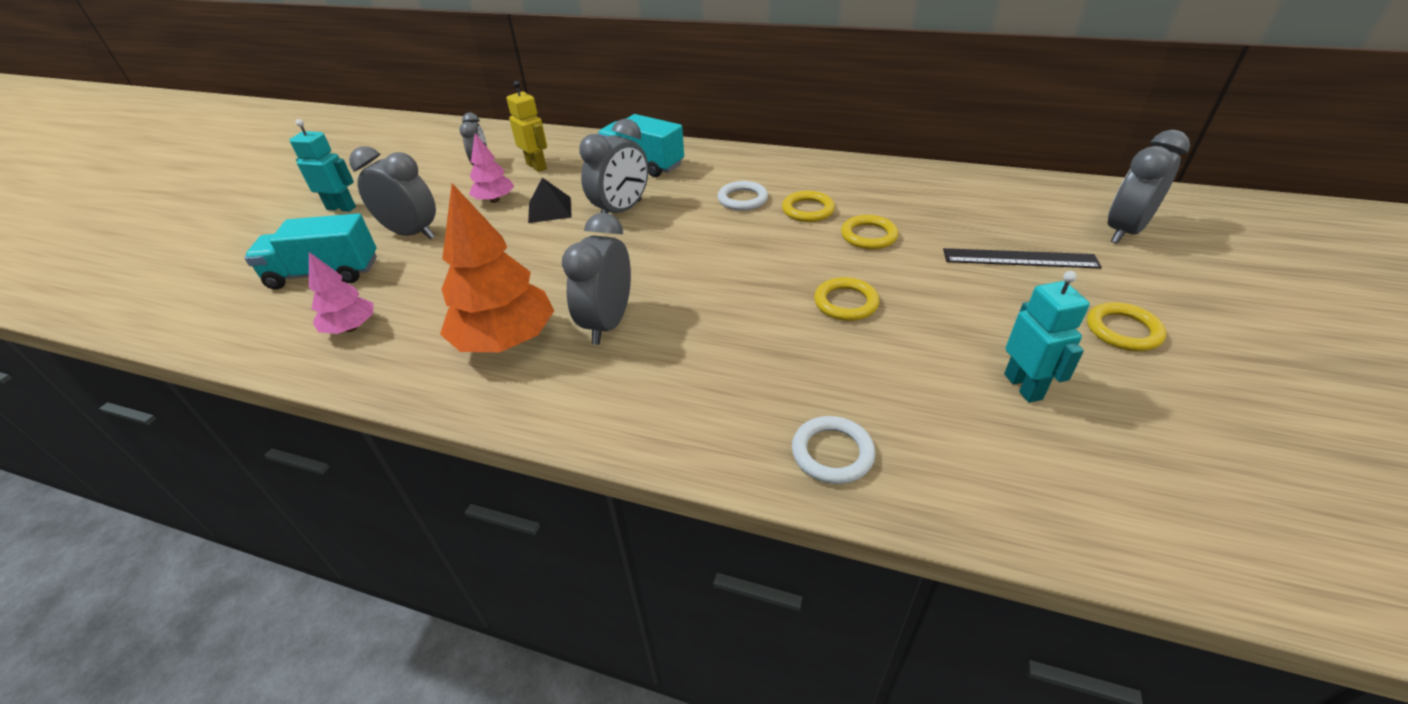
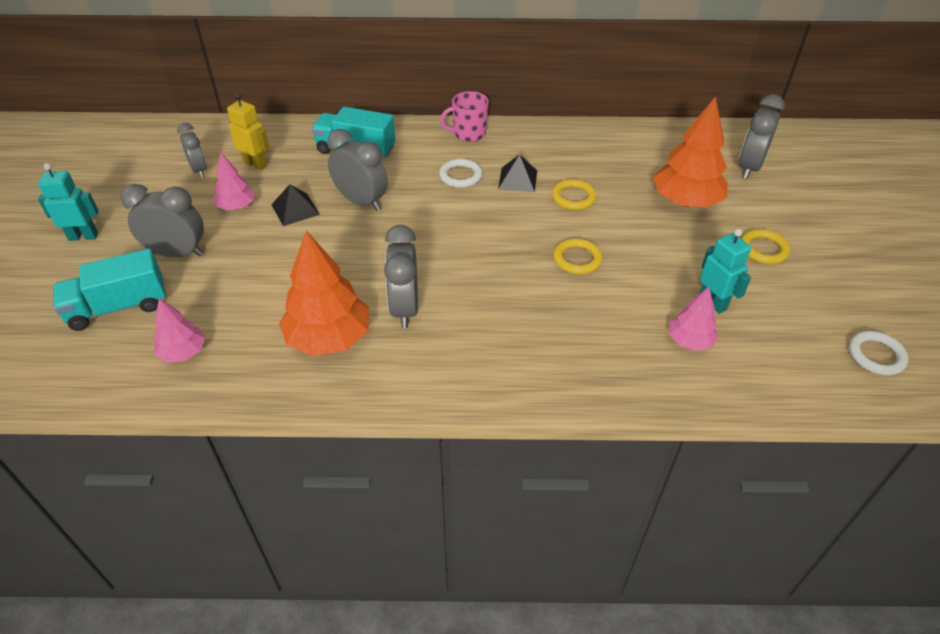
camera: 20 degrees left, 5 degrees up
(621, 211) = (361, 202): grey clock -> grey clock turned 75 degrees counterclockwise
(771, 161) = (468, 134): none -> pink mug
(807, 210) = (518, 179): yellow ring -> black pyramid
(832, 453) = (608, 374): white ring -> white ring (876, 355)
(971, 431) = (689, 341): none -> pink tree
(1019, 258) = (685, 201): black ruler -> orange tree

